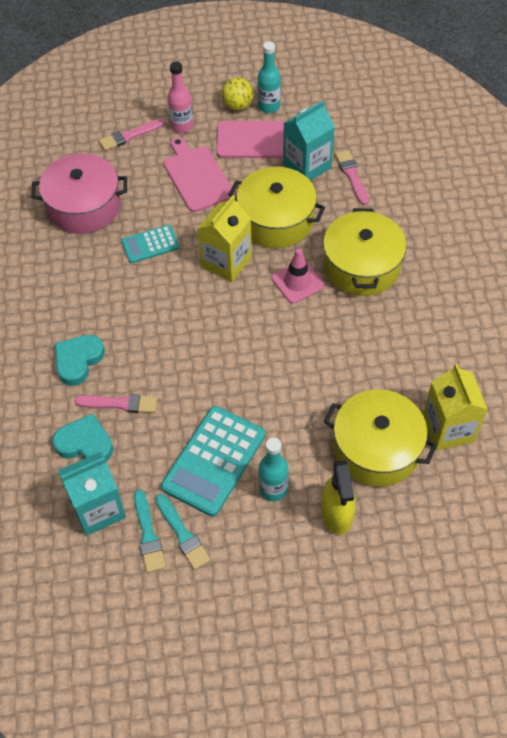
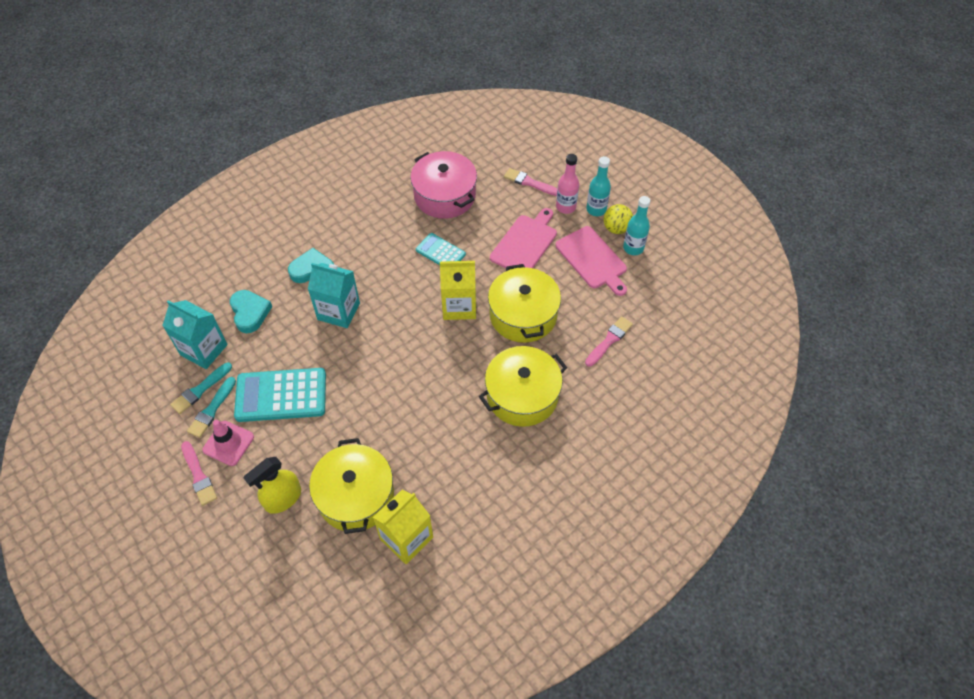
camera: 55 degrees right, 0 degrees up
(120, 404) = (293, 314): pink brush -> pink brush (198, 475)
(273, 489) = (279, 445): turquoise bottle -> turquoise bottle (596, 209)
(297, 282) = (474, 361): pink traffic cone -> pink traffic cone (228, 443)
(307, 166) = (594, 305): turquoise carton -> turquoise carton (338, 311)

